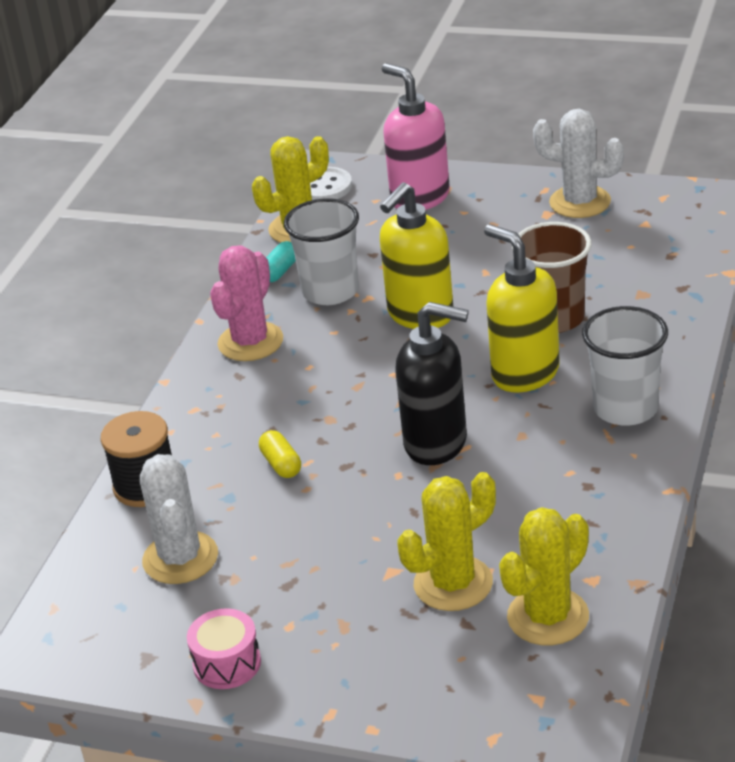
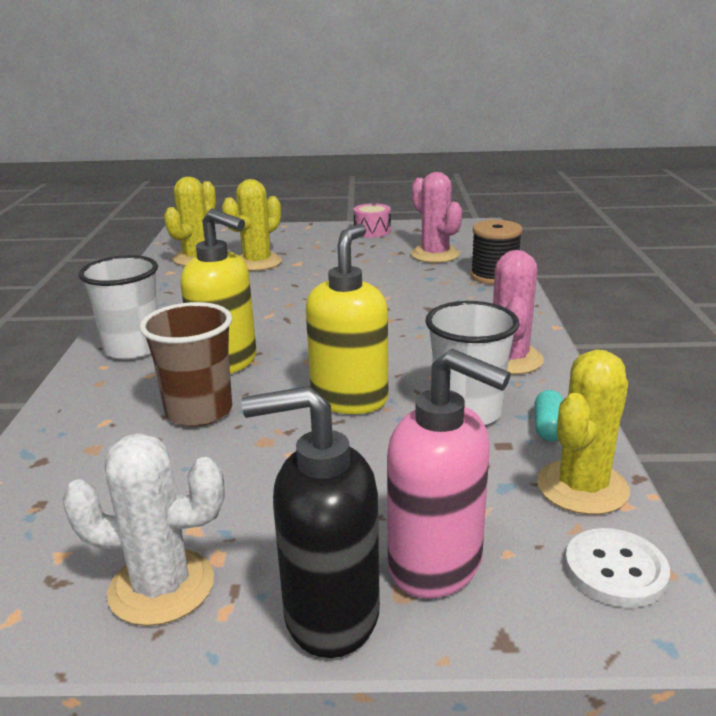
camera: 160 degrees right, 10 degrees down
(180, 558) = (435, 255): white cactus -> pink cactus
(281, 464) = (406, 294): yellow capsule -> none
(436, 443) = (291, 314): black soap dispenser -> black soap dispenser (330, 615)

